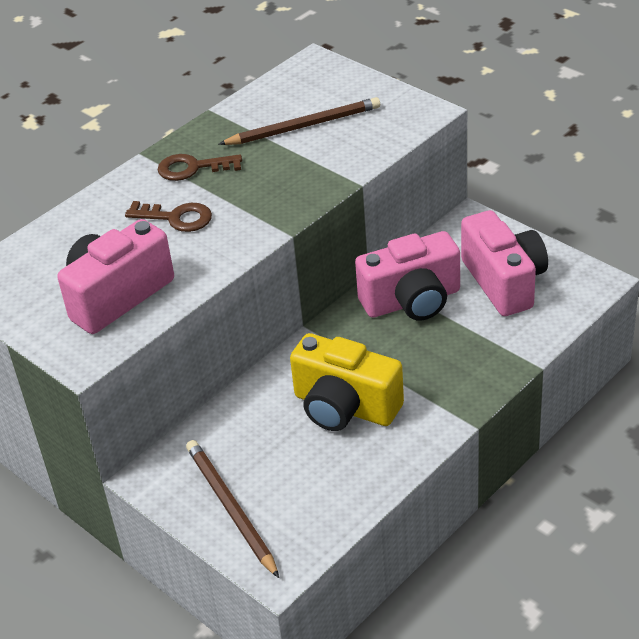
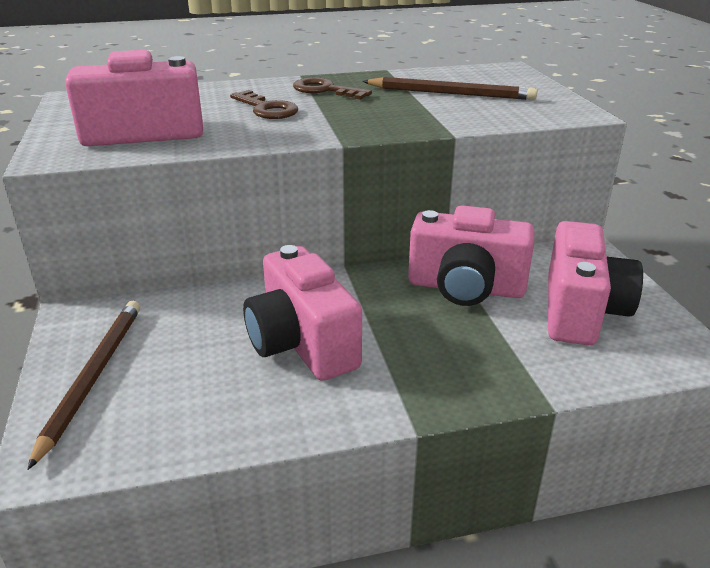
camera: 30 degrees right, 10 degrees down
(345, 407) = (302, 344): yellow camera -> pink camera

